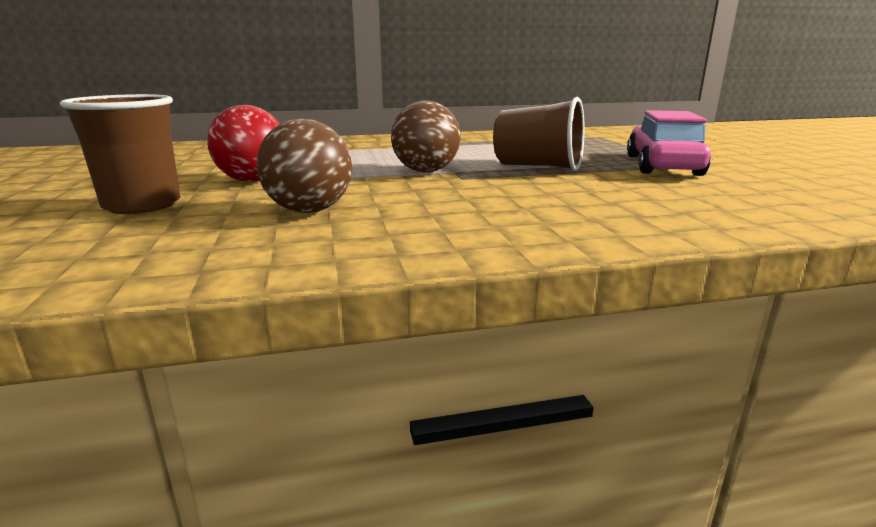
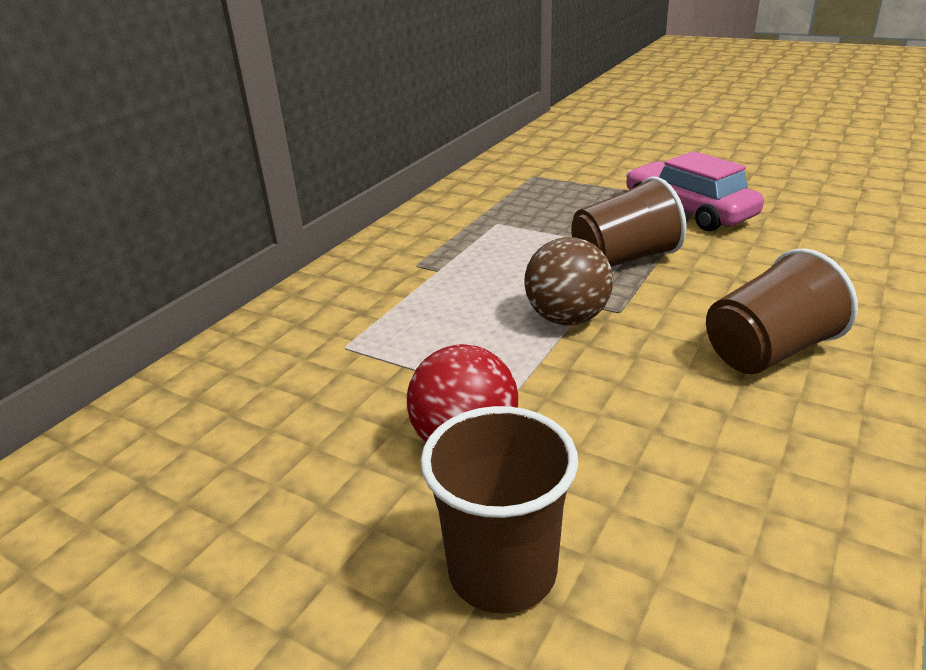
camera: 45 degrees left, 10 degrees up
(309, 211) = (663, 447): brown ball -> none
(492, 213) = (768, 351): none -> brown cup

